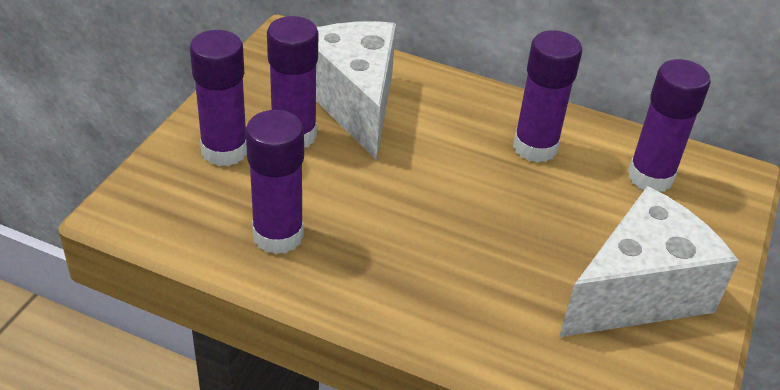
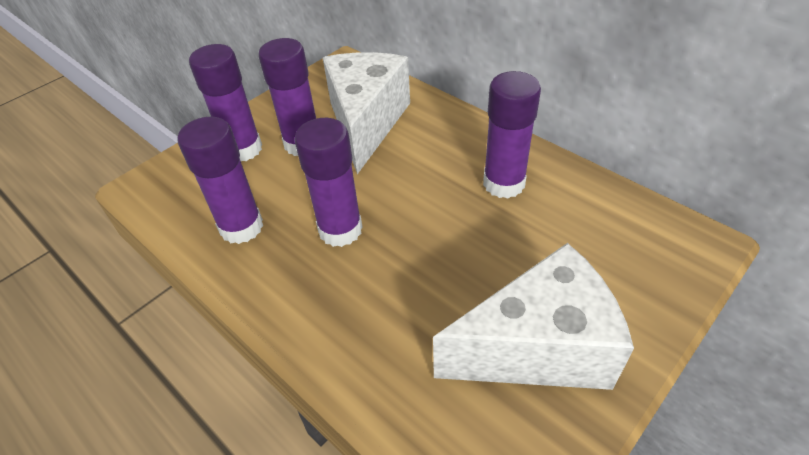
camera: 25 degrees right, 5 degrees up
(650, 177) = (606, 229): purple glue stick -> purple glue stick (340, 230)

